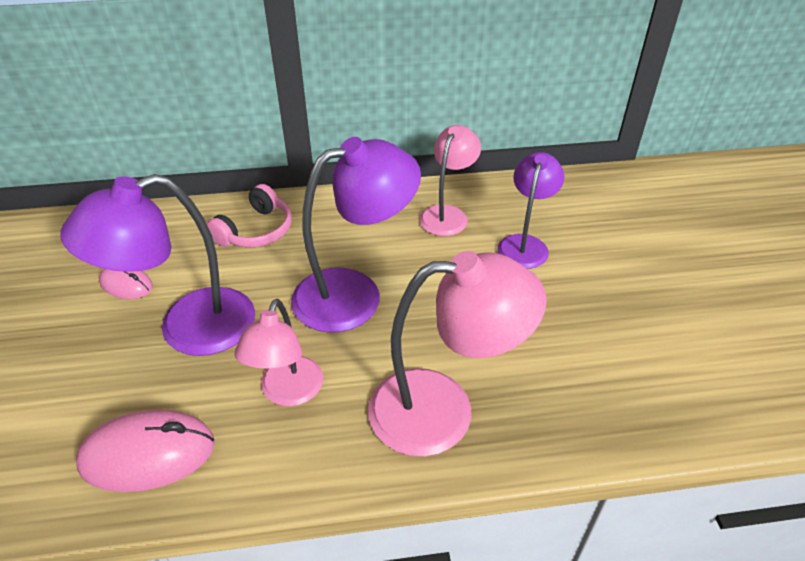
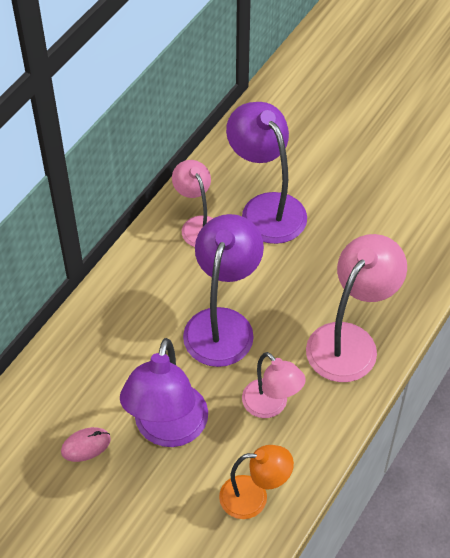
camera: 50 degrees left, 10 degrees up
(148, 453) = (254, 497): pink mouse -> orange lamp
(256, 231) = (103, 341): pink headphones -> none
(525, 244) = (266, 208): purple lamp -> purple lamp, size x1.61

